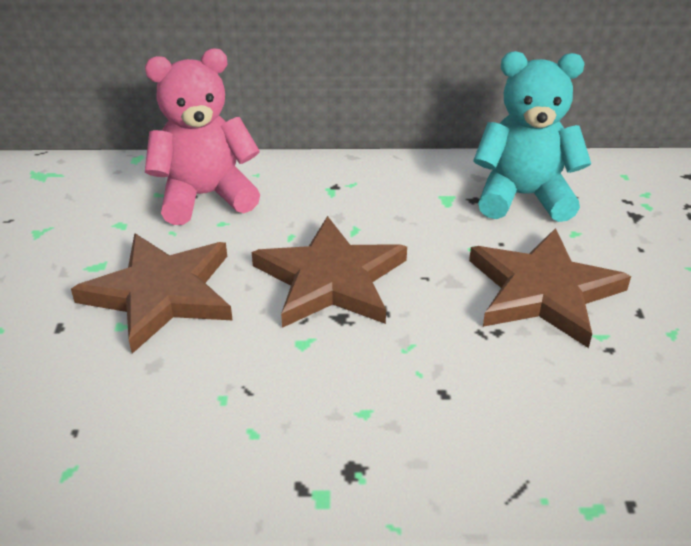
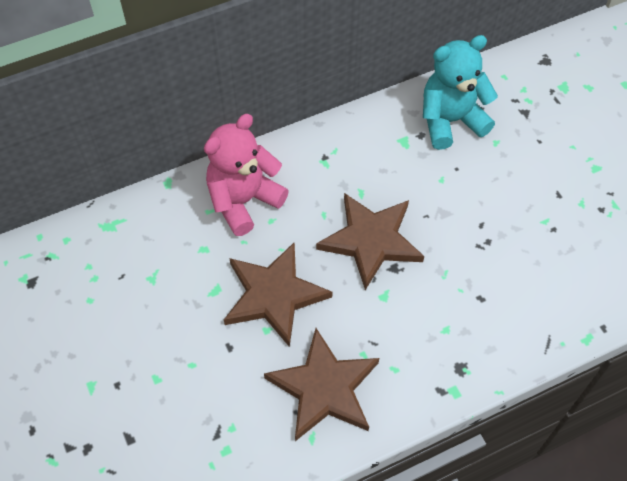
camera: 25 degrees left, 20 degrees up
(543, 291) = (499, 199): brown star -> brown star (324, 388)

